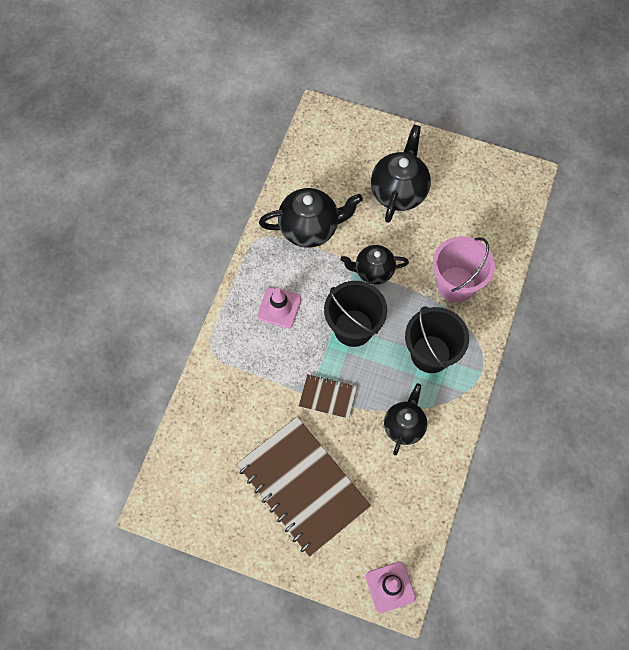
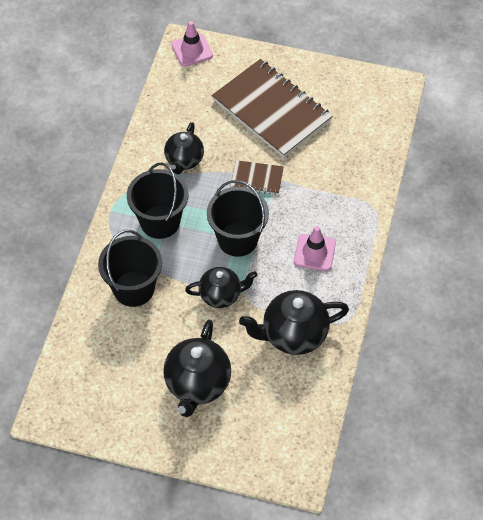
camera: 175 degrees right, 10 degrees down
(456, 284) = (133, 288): pink bucket -> black bucket

